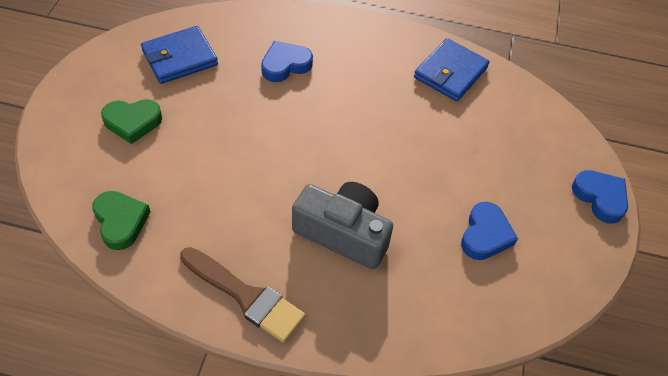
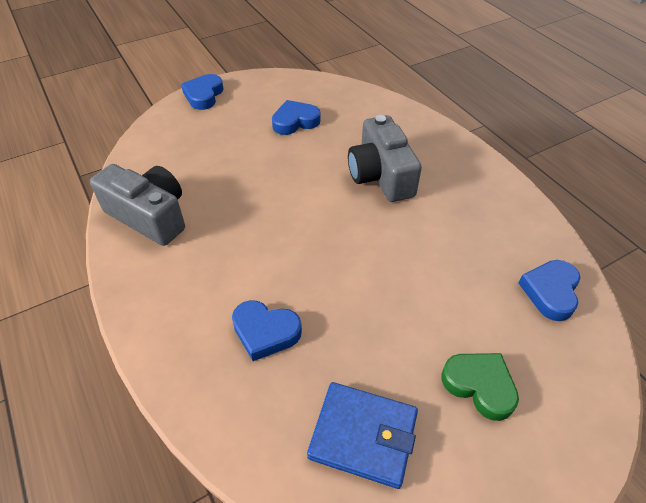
camera: 130 degrees left, 5 degrees down
(120, 221) = (550, 292): green heart -> blue heart
(246, 296) = (484, 185): brown brush -> none
(450, 73) = (149, 216): blue wallet -> grey camera

